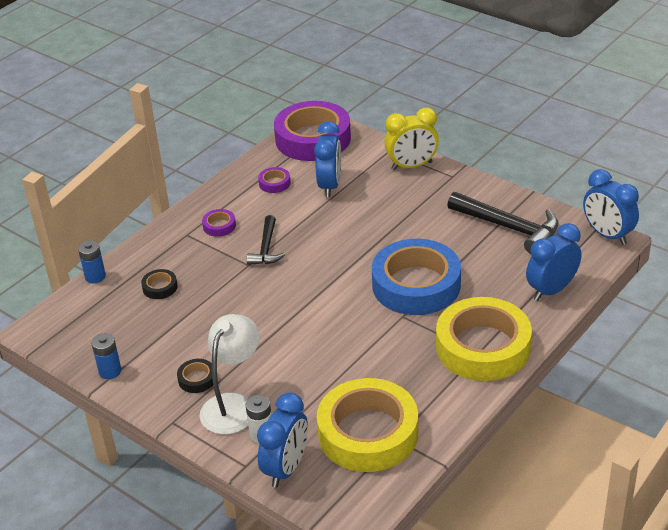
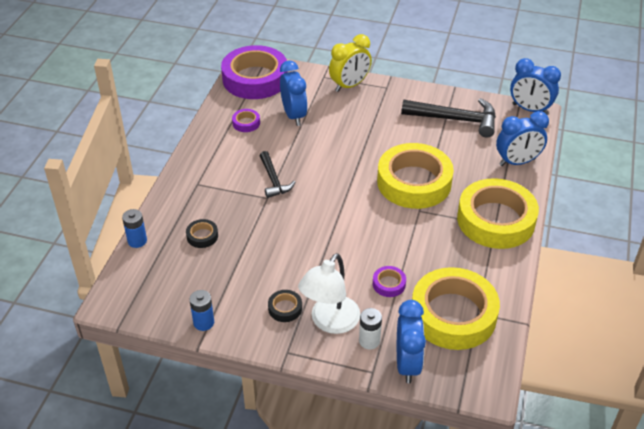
camera: 25 degrees left, 5 degrees up
(219, 226) = (221, 170): purple tape -> purple tape (389, 284)
(233, 405) = (330, 322): white lamp -> white lamp turned 150 degrees counterclockwise
(416, 285) = (414, 182): blue tape -> yellow tape
(551, 290) = (517, 162): blue clock -> blue clock turned 135 degrees counterclockwise

